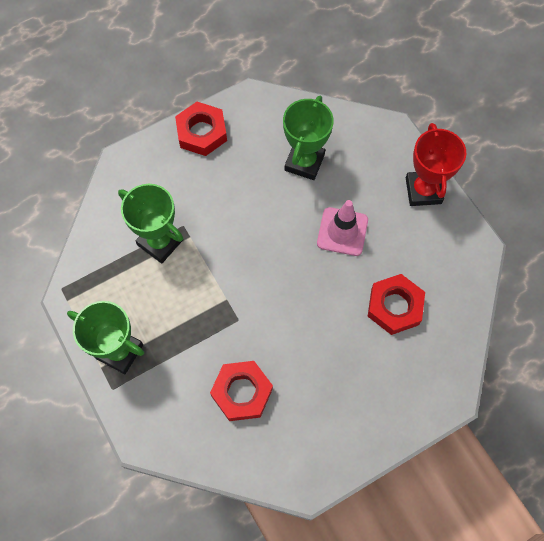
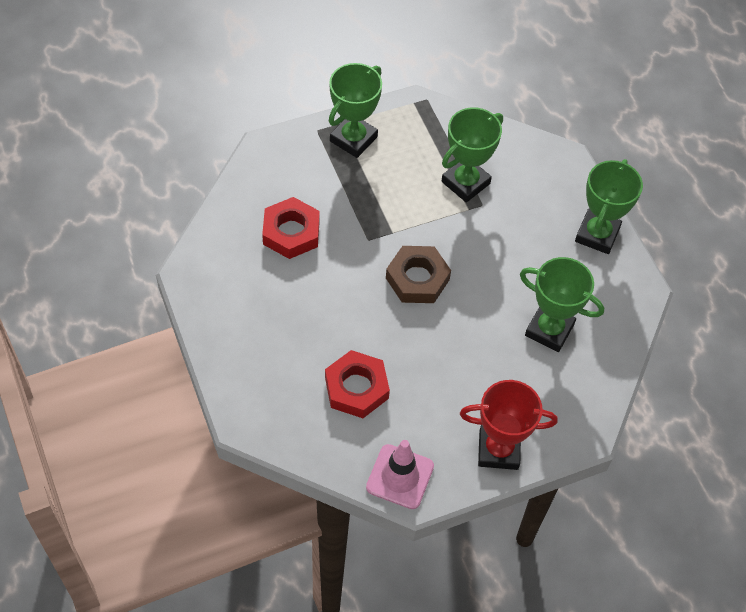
camera: 95 degrees right, 10 degrees down
(201, 132) = (597, 234): red nut -> green trophy
(273, 271) = (417, 279): none -> brown nut
(342, 231) = (455, 353): pink traffic cone -> pink traffic cone (400, 476)

